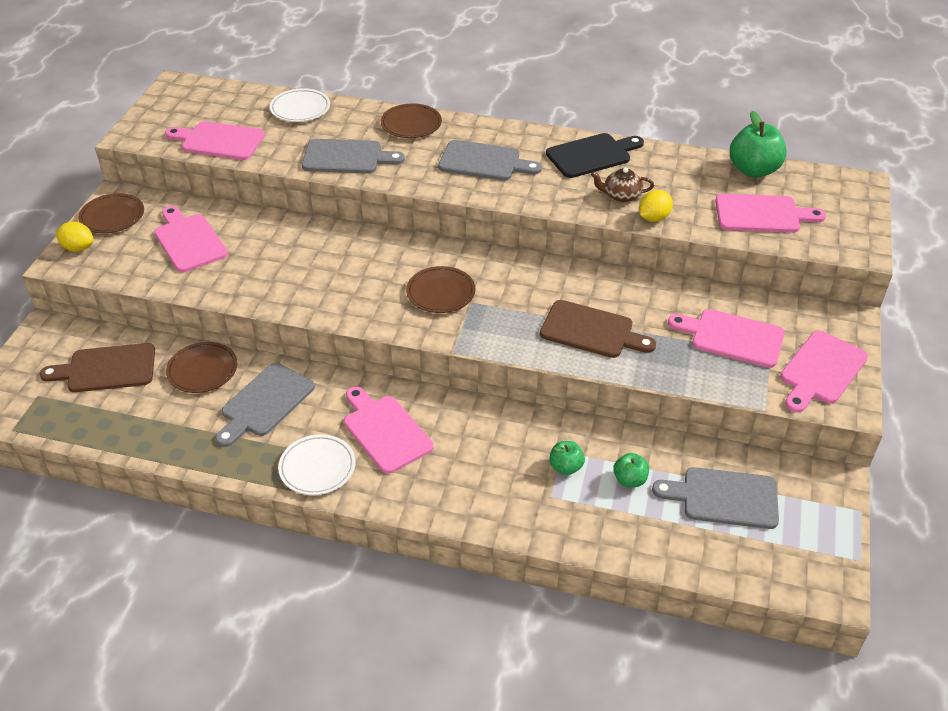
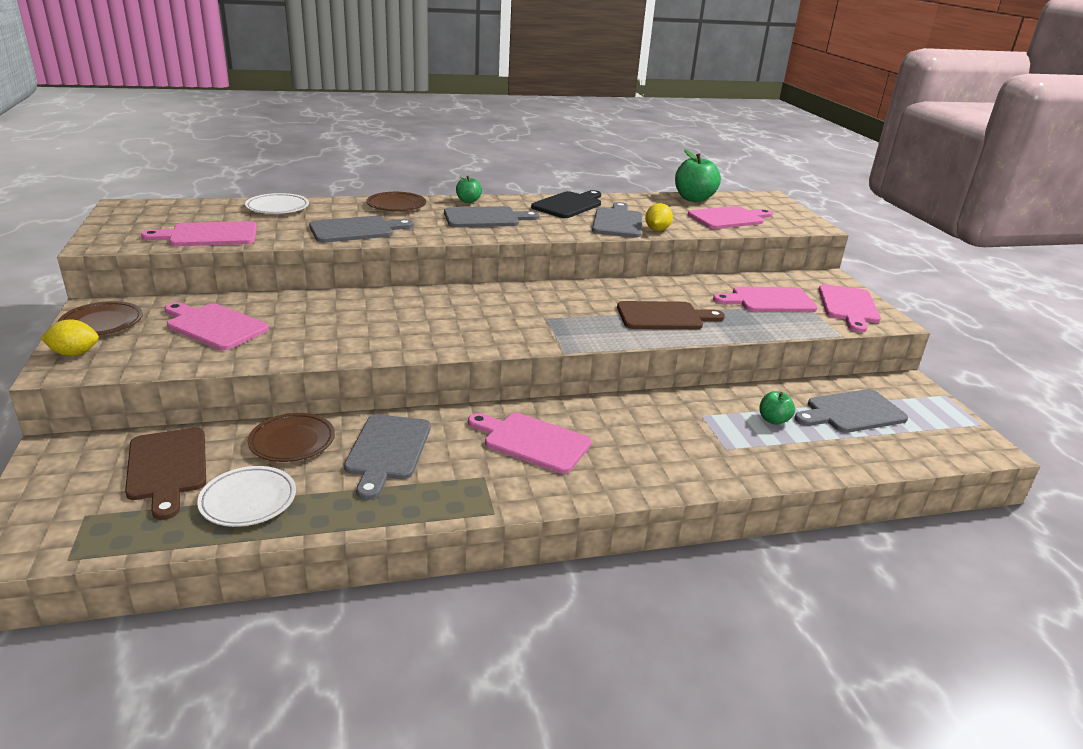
camera: 30 degrees left, 15 degrees down
(106, 369) = (167, 468): brown cutting board -> brown cutting board turned 75 degrees counterclockwise
(317, 468) = (491, 488): white plate -> white plate (248, 500)
(440, 293) = (512, 317): brown plate -> none
(565, 467) = (716, 425): green apple -> green apple (468, 201)
(621, 196) = (618, 222): brown teapot -> grey cutting board

